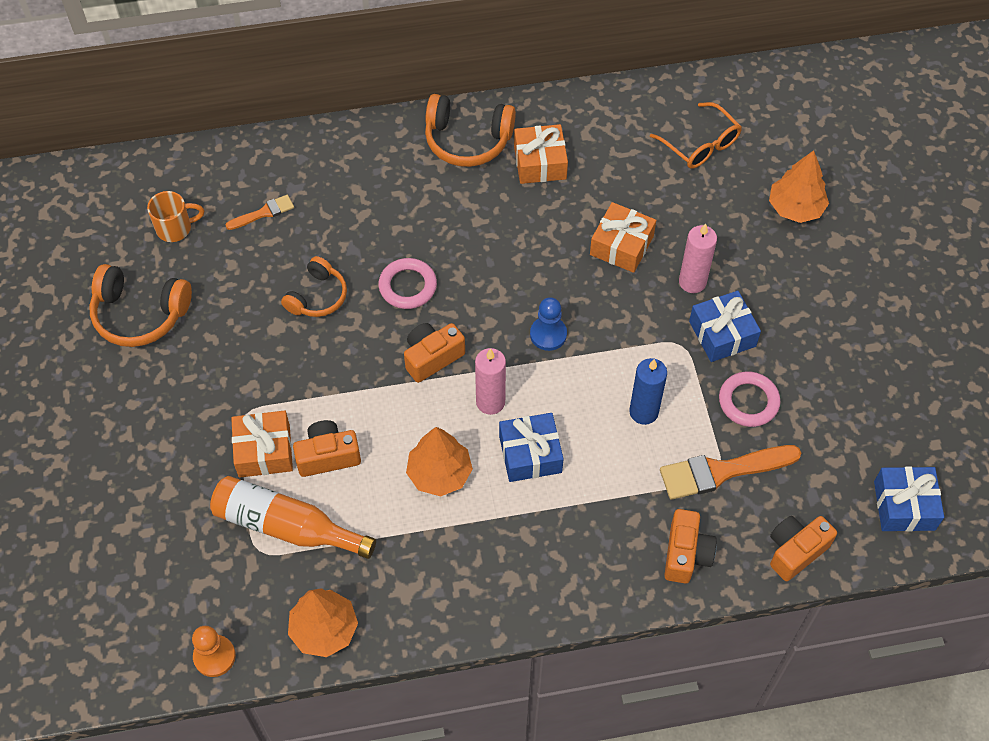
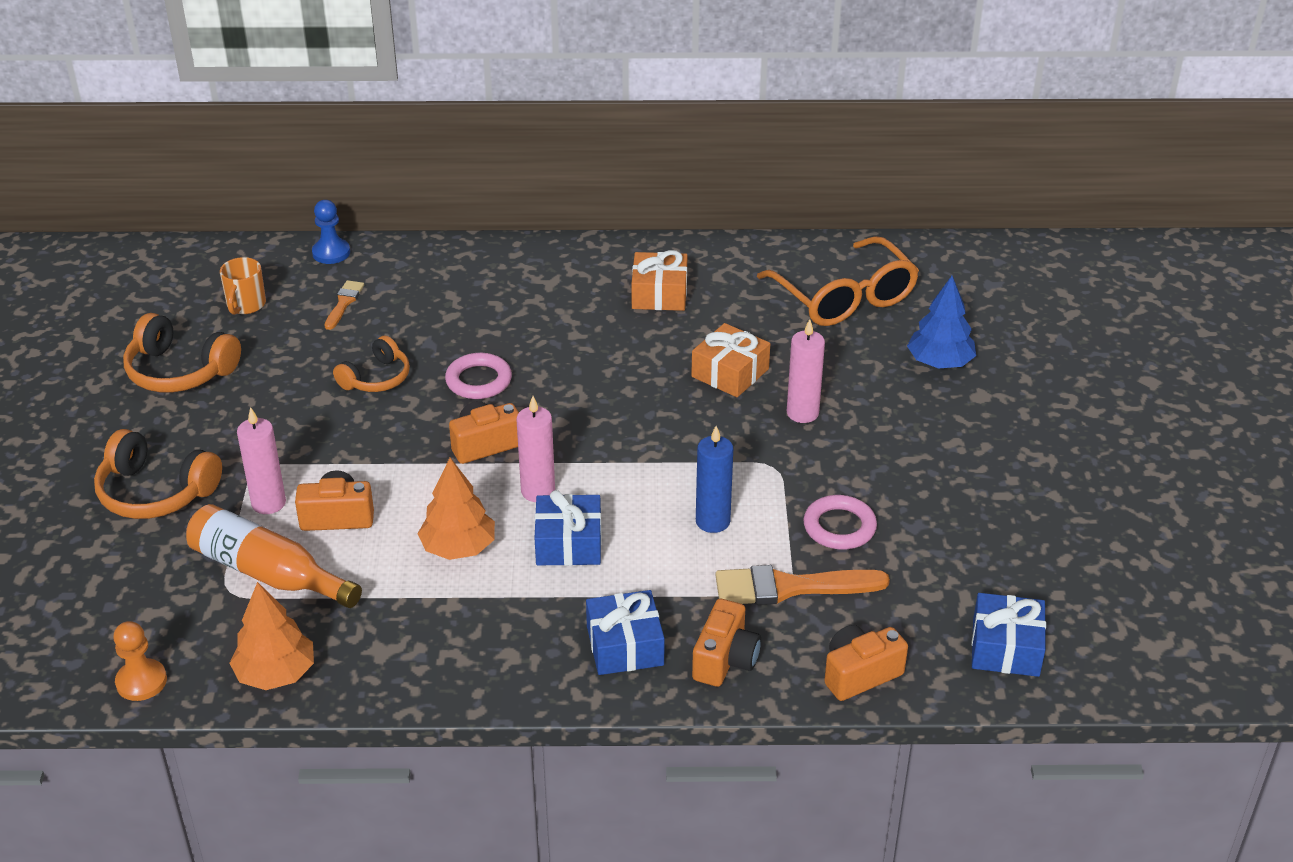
camera: 10 degrees right, 20 degrees down
(175, 228) = (245, 305): orange mug -> orange mug turned 105 degrees clockwise
(263, 213) = (344, 303): orange brush -> orange brush turned 60 degrees counterclockwise
(264, 451) = (268, 503): orange gift -> pink candle
(467, 140) = (585, 267): orange headphones -> orange headphones (156, 492)
(548, 334) = (623, 440): blue pawn -> blue pawn (331, 253)
(701, 145) = (845, 298): orange glasses -> orange glasses, size x1.57
(722, 334) = (825, 462): blue gift -> blue gift (625, 645)
(795, 208) = (940, 362): orange tree -> blue tree

